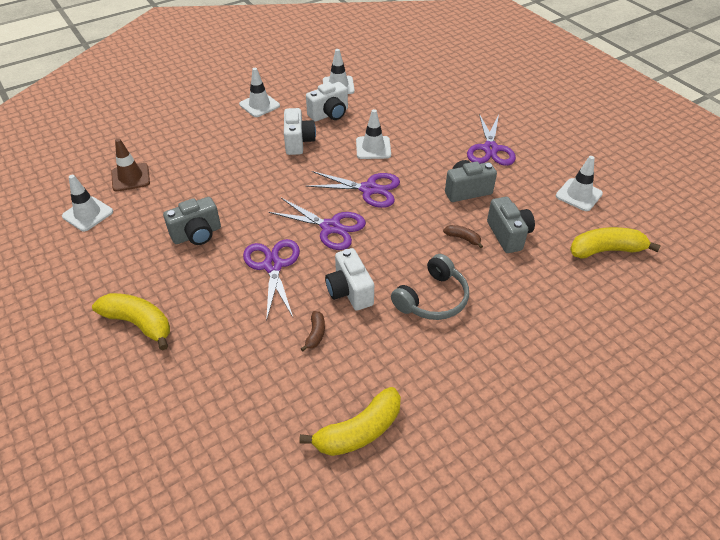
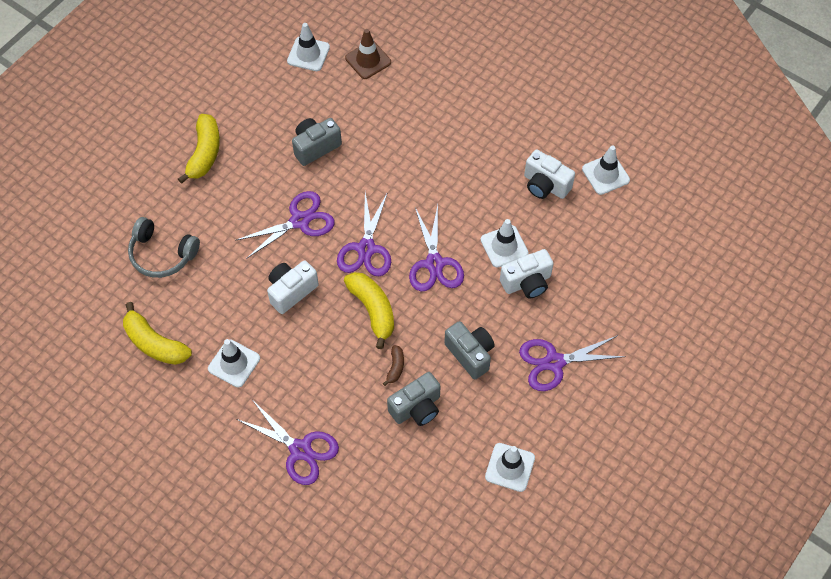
camera: 70 degrees right, 15 degrees up
(197, 234) = (315, 147): grey camera -> grey camera turned 105 degrees clockwise
(259, 105) = (530, 114): white traffic cone -> white traffic cone (234, 363)
(298, 142) = (482, 174): white camera -> white camera (527, 282)
(315, 334) = (236, 281): brown banana -> none
(432, 298) = (306, 360): grey headphones -> grey headphones (162, 254)
(532, 328) = (300, 450): none -> purple scissors
(606, 250) = (429, 504): yellow banana -> yellow banana (373, 310)

